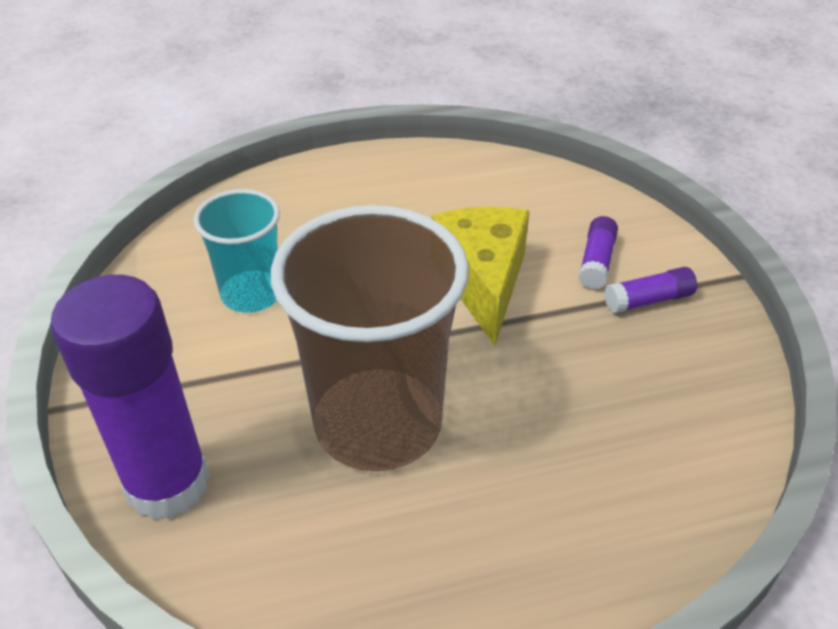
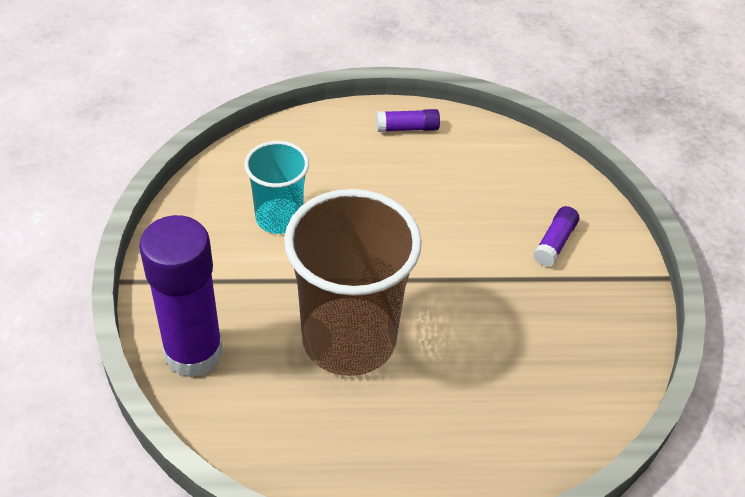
camera: 10 degrees right, 5 degrees up
(482, 281) = (458, 242): yellow cheese -> none
(648, 300) = (584, 284): purple glue stick -> purple glue stick (407, 128)

